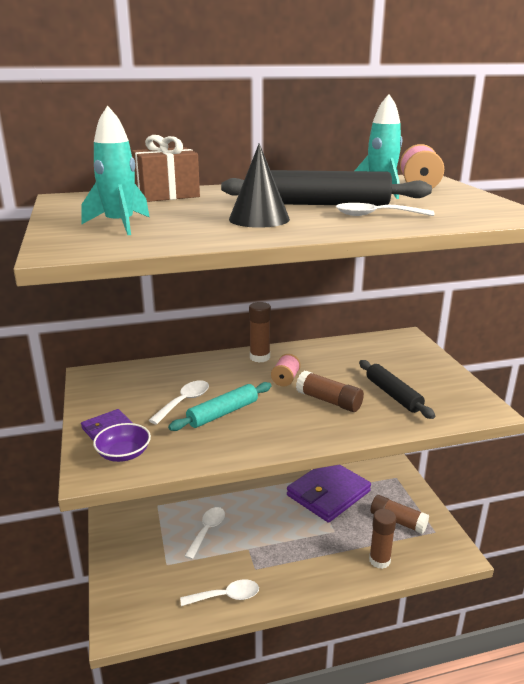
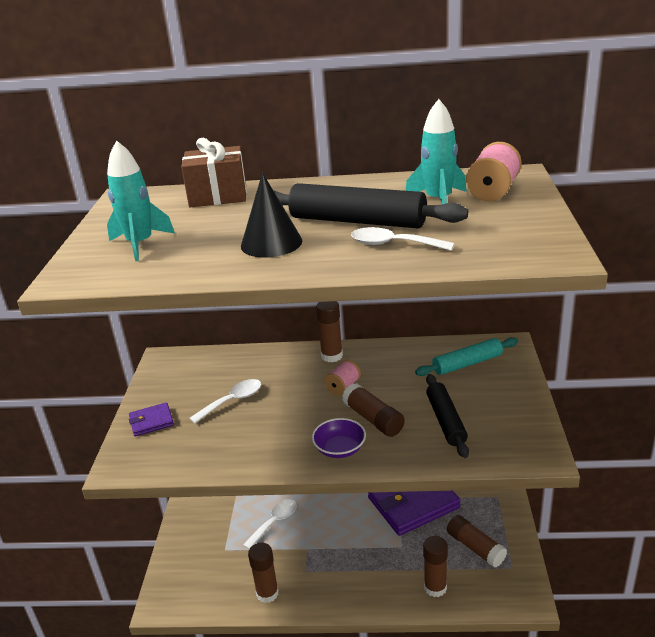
camera: 20 degrees right, 5 degrees up
(124, 454) = (153, 451): purple bowl -> purple bowl (340, 449)
(223, 413) = (261, 419): turquoise rolling pin -> turquoise rolling pin (467, 363)
(226, 596) = (267, 593): white spoon -> brown glue stick

